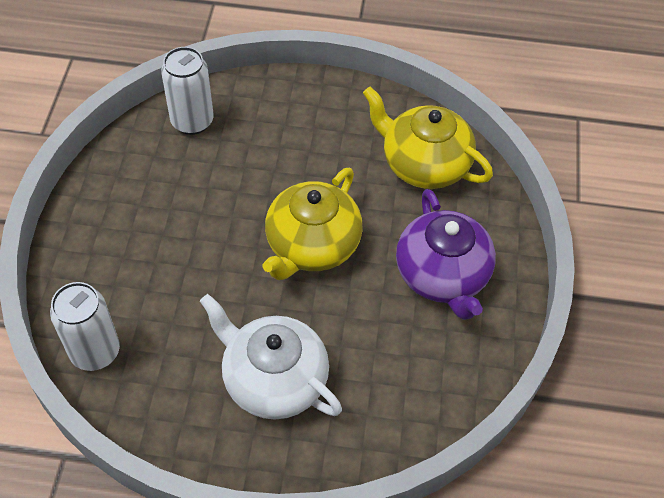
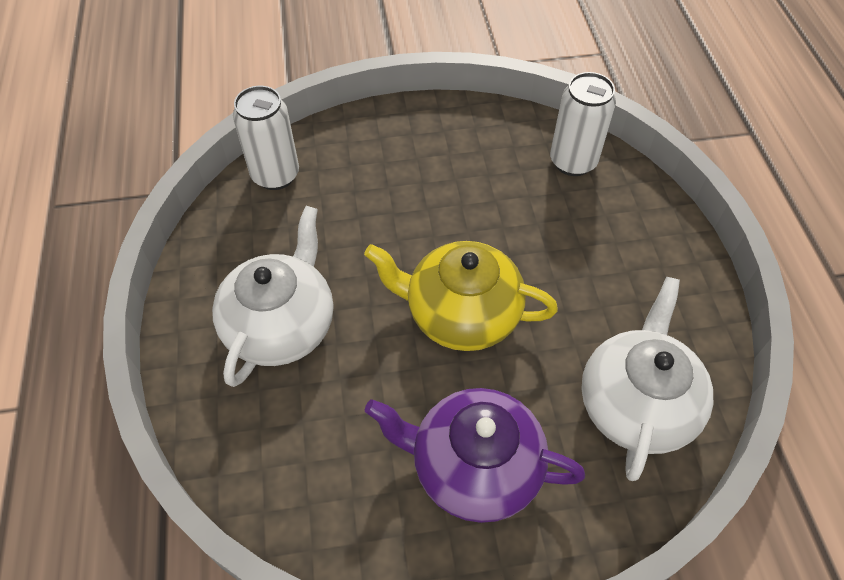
camera: 75 degrees right, 0 degrees up
(424, 164) = (636, 404): yellow teapot -> white teapot
(442, 275) = (474, 467): purple teapot -> purple teapot turned 45 degrees clockwise

